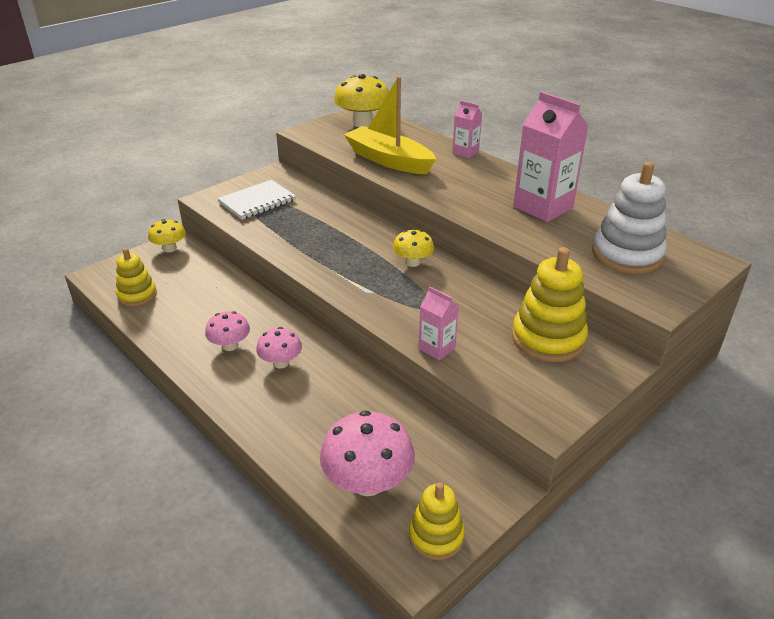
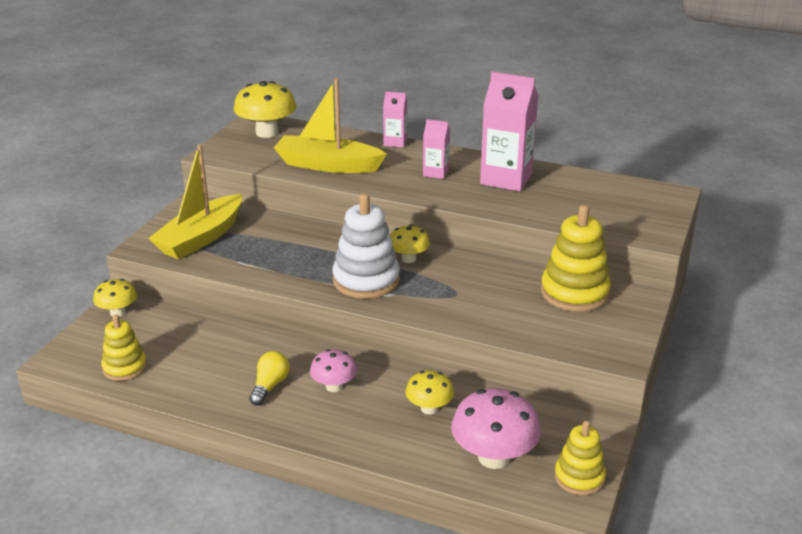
camera: 25 degrees left, 5 degrees down
(230, 345) = (270, 386): pink mushroom -> yellow light bulb
(257, 201) = (201, 238): white notebook -> yellow boat
(346, 411) = (429, 408): none -> yellow mushroom
(437, 348) = (489, 326): pink carton -> pink carton (436, 173)
(627, 255) = (605, 204): white stacking toy -> white stacking toy (366, 280)

